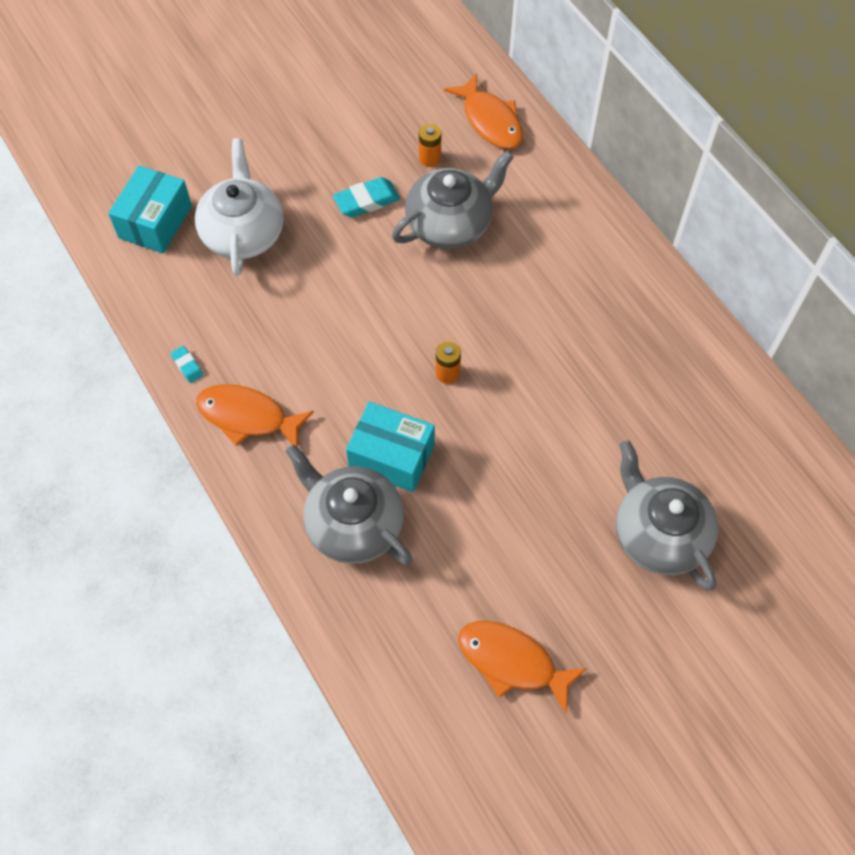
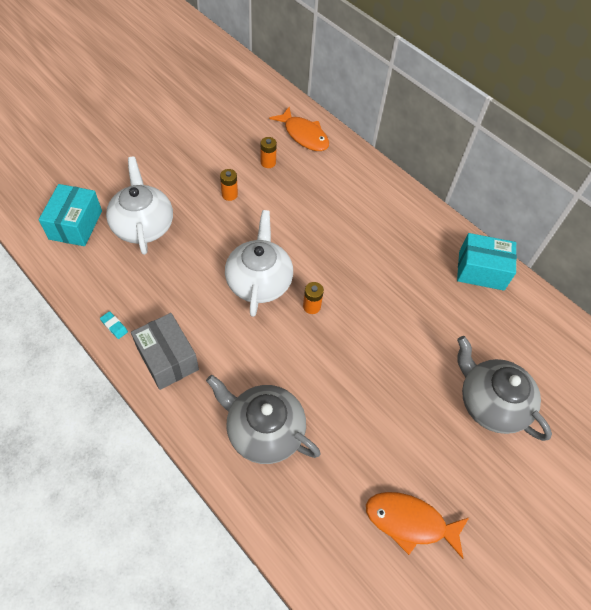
camera: 15 degrees left, 5 degrees down
(248, 417) = (167, 359): orange fish -> grey box
(367, 201) = (229, 195): turquoise eraser -> orange battery
(384, 330) = (259, 281): none -> white teapot
(391, 456) = (283, 373): turquoise box -> turquoise box (481, 270)
(450, 224) = (291, 203): grey teapot -> none

